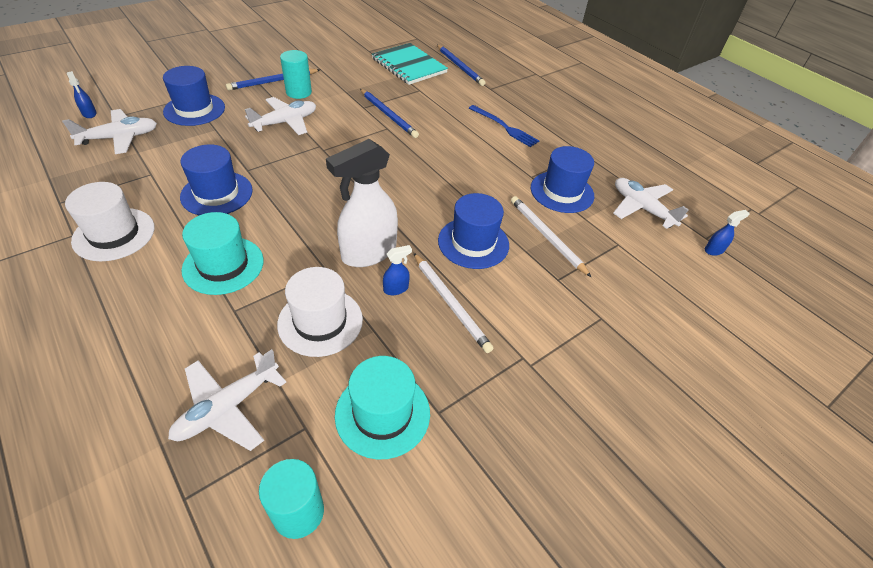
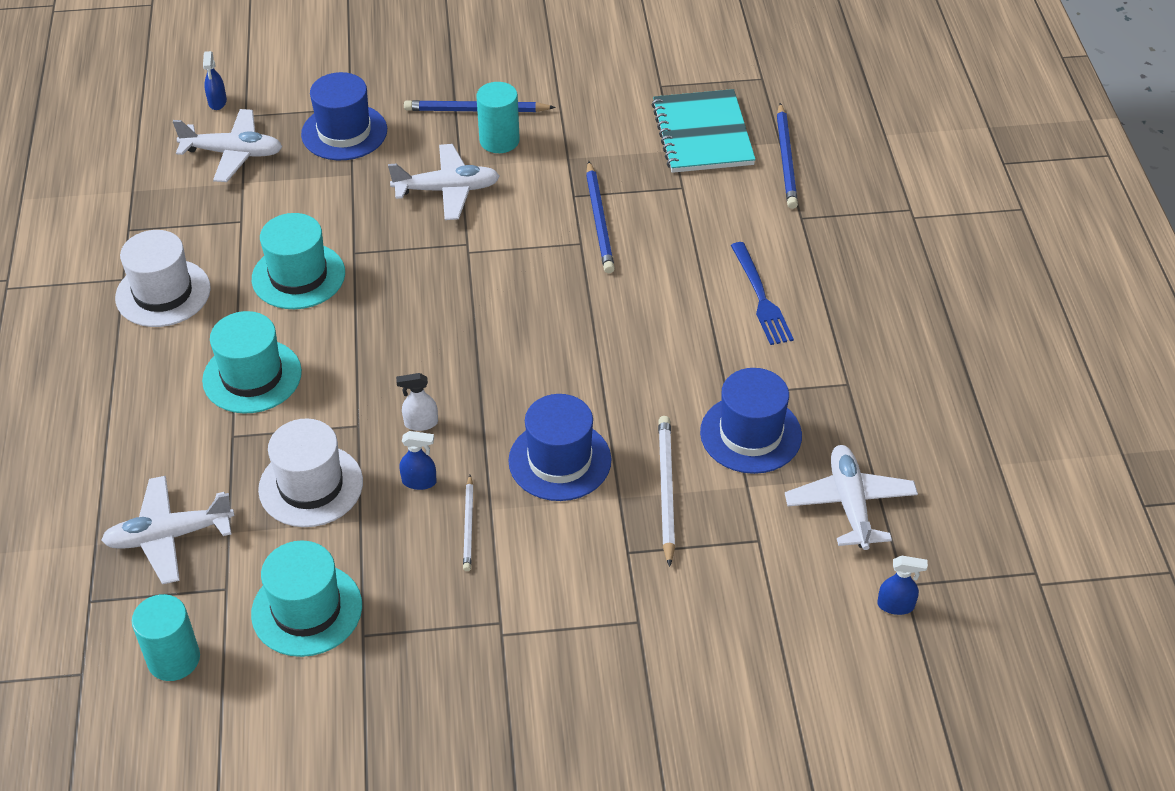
camera: 35 degrees right, 0 degrees up
(217, 193) = (298, 276): blue hat -> turquoise hat
(368, 252) = (420, 423): white spray bottle -> white spray bottle, size x0.42
(450, 303) = (469, 525): white pencil -> white pencil, size x0.63

